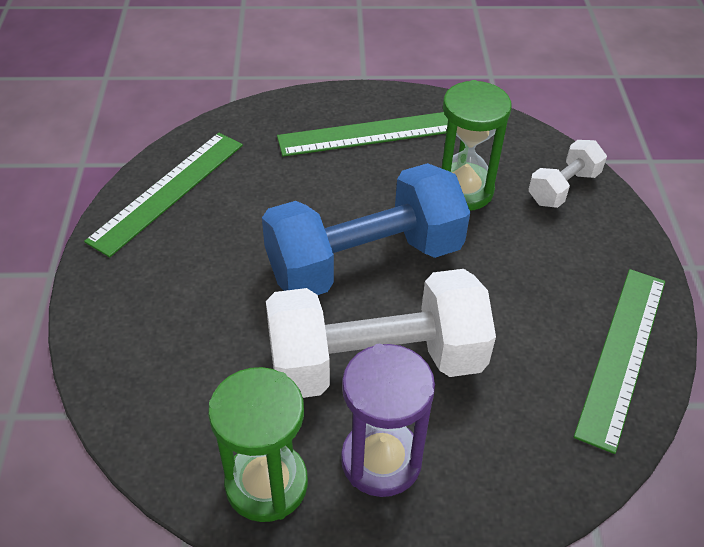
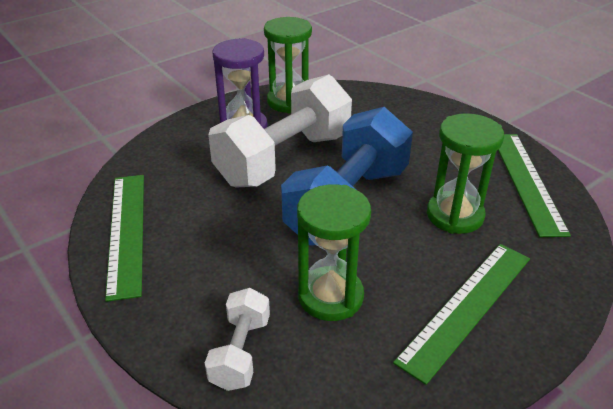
camera: 145 degrees right, 10 degrees down
(281, 197) = (455, 215): none -> green hourglass

